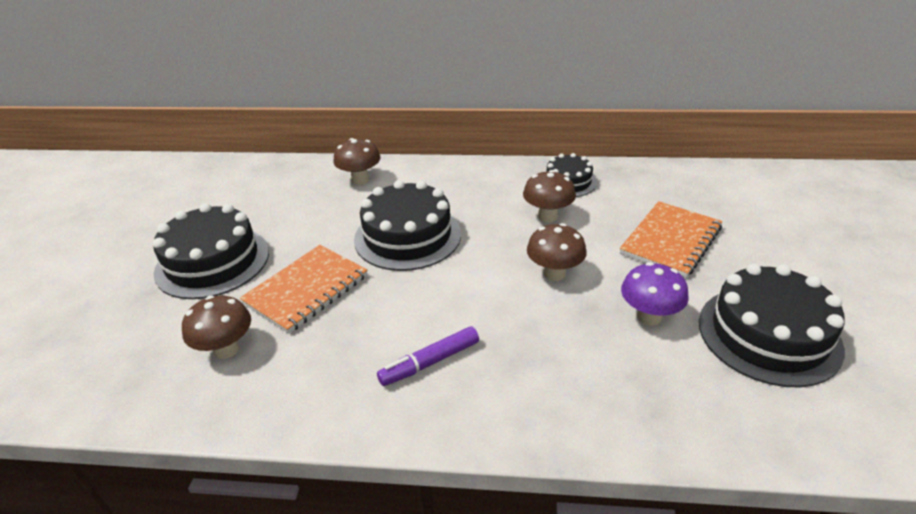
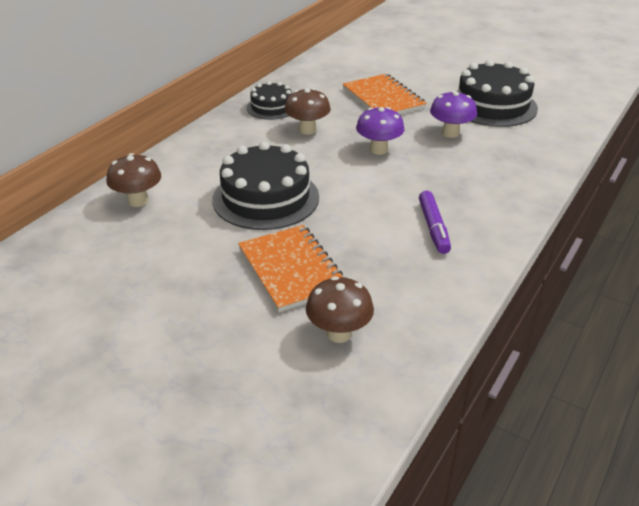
camera: 65 degrees left, 0 degrees up
(212, 261) = (182, 325): black cake -> none
(554, 273) = (378, 150): brown mushroom -> purple mushroom

